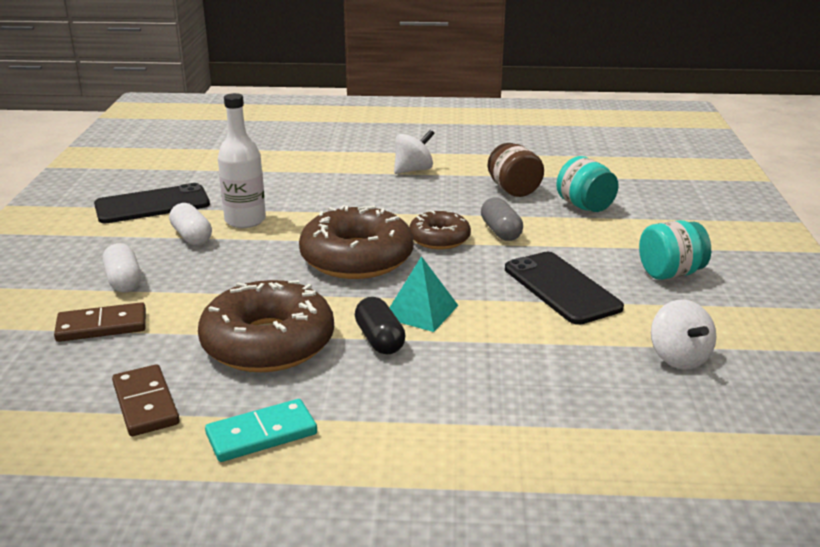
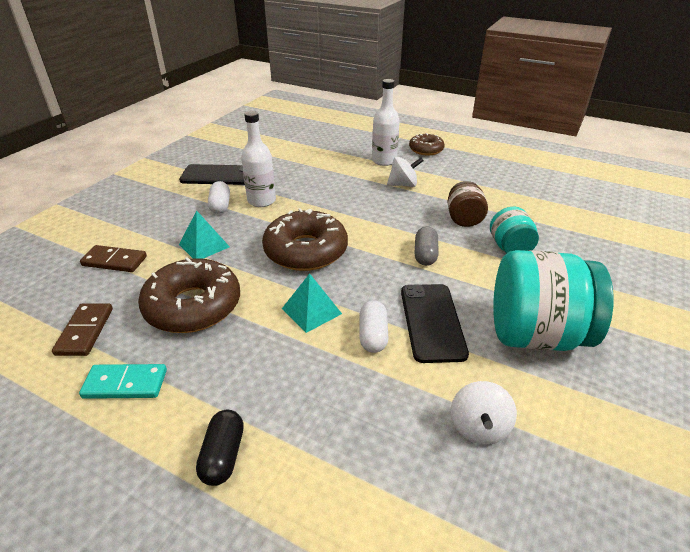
camera: 25 degrees right, 10 degrees up
(124, 281) = (155, 230): white capsule -> white capsule (373, 335)
(215, 282) = (204, 245): none -> turquoise pyramid
(366, 150) = (384, 161): none -> white bottle
(379, 340) = (264, 327): black capsule -> black capsule (223, 455)
(439, 239) = (375, 249): brown donut -> brown donut (426, 149)
(670, 273) = (535, 335): turquoise jar -> turquoise jar, size x1.90

